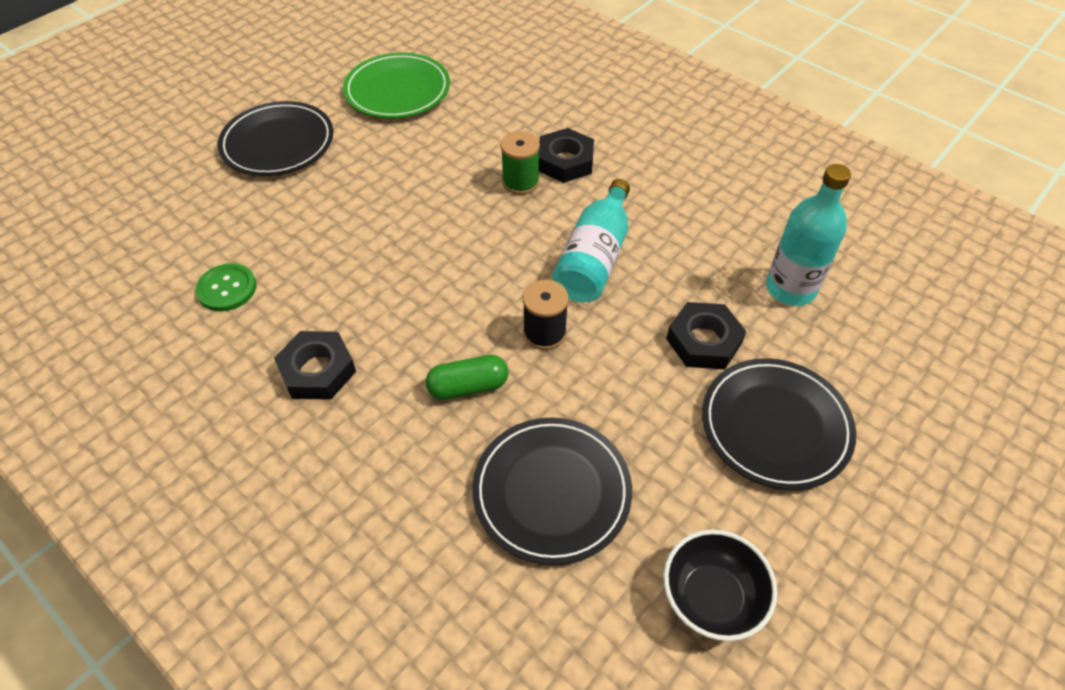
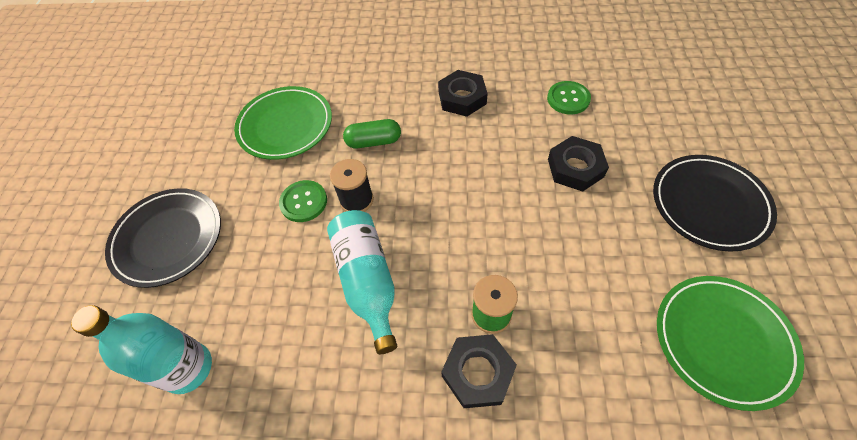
camera: 145 degrees right, 5 degrees up
(468, 386) = (374, 142): green capsule -> green capsule turned 45 degrees clockwise
(552, 492) = (285, 126): black plate -> green plate
(600, 368) = (303, 202): none -> green button
(704, 341) = (242, 267): black nut -> black nut (575, 168)
(711, 597) = (177, 134): black bowl -> none

